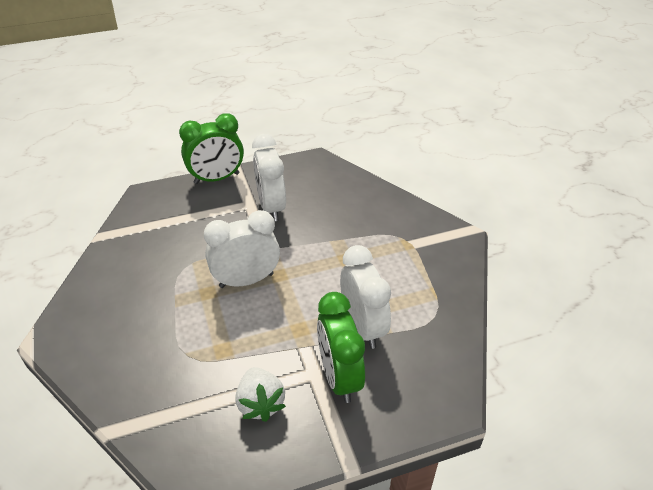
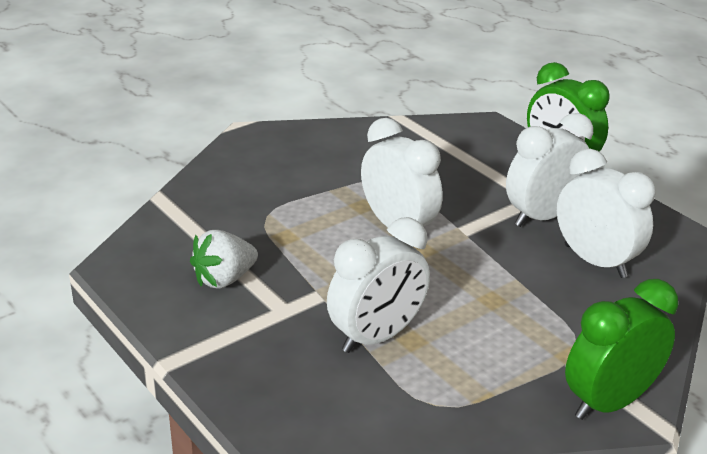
camera: 70 degrees right, 10 degrees down
(327, 201) = (595, 261): none -> white clock
(339, 377) = (286, 331): green clock -> green clock (609, 402)

